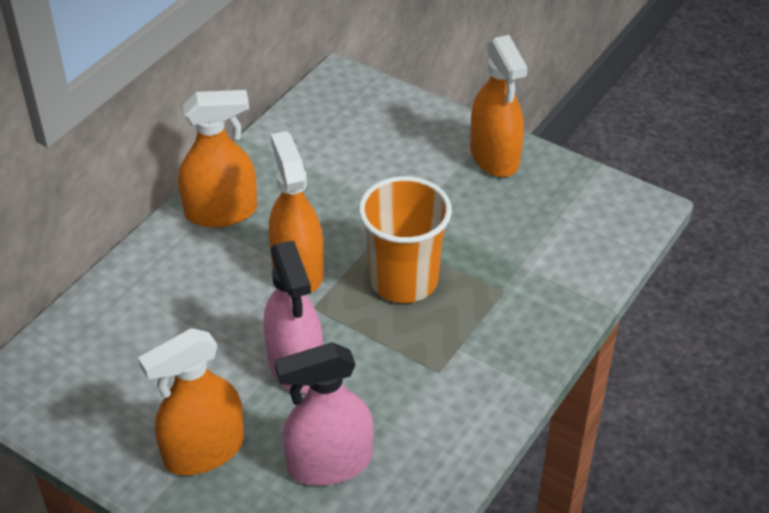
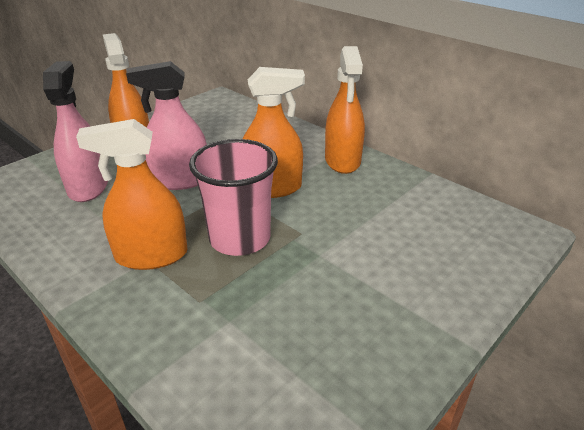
camera: 100 degrees right, 10 degrees down
(404, 280) = (239, 238): orange cup -> pink cup
(494, 156) = (407, 330): orange spray bottle -> orange spray bottle (151, 255)

